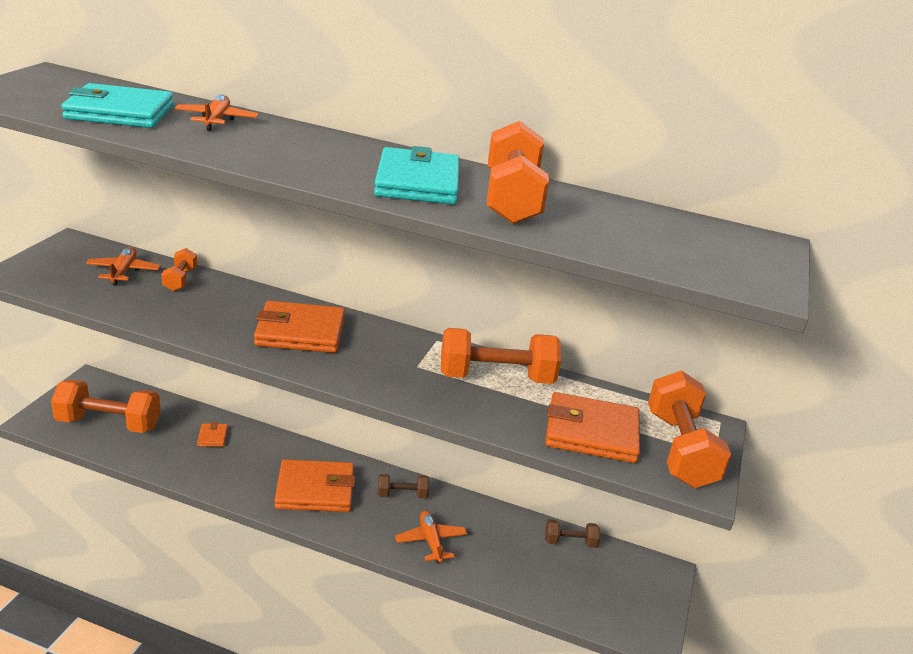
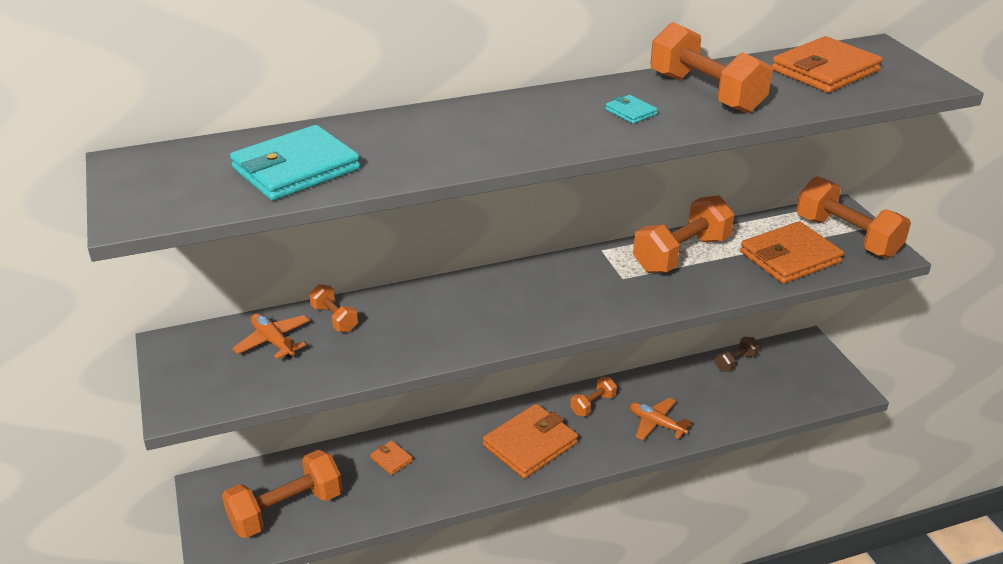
camera: 35 degrees left, 5 degrees up
(216, 120) = (382, 133): orange plane -> none
(300, 332) = (504, 303): orange wallet -> orange wallet (825, 70)
(402, 495) = (593, 404): brown dumbbell -> orange dumbbell
(417, 182) = (631, 112): turquoise wallet -> turquoise wallet, size x0.44

